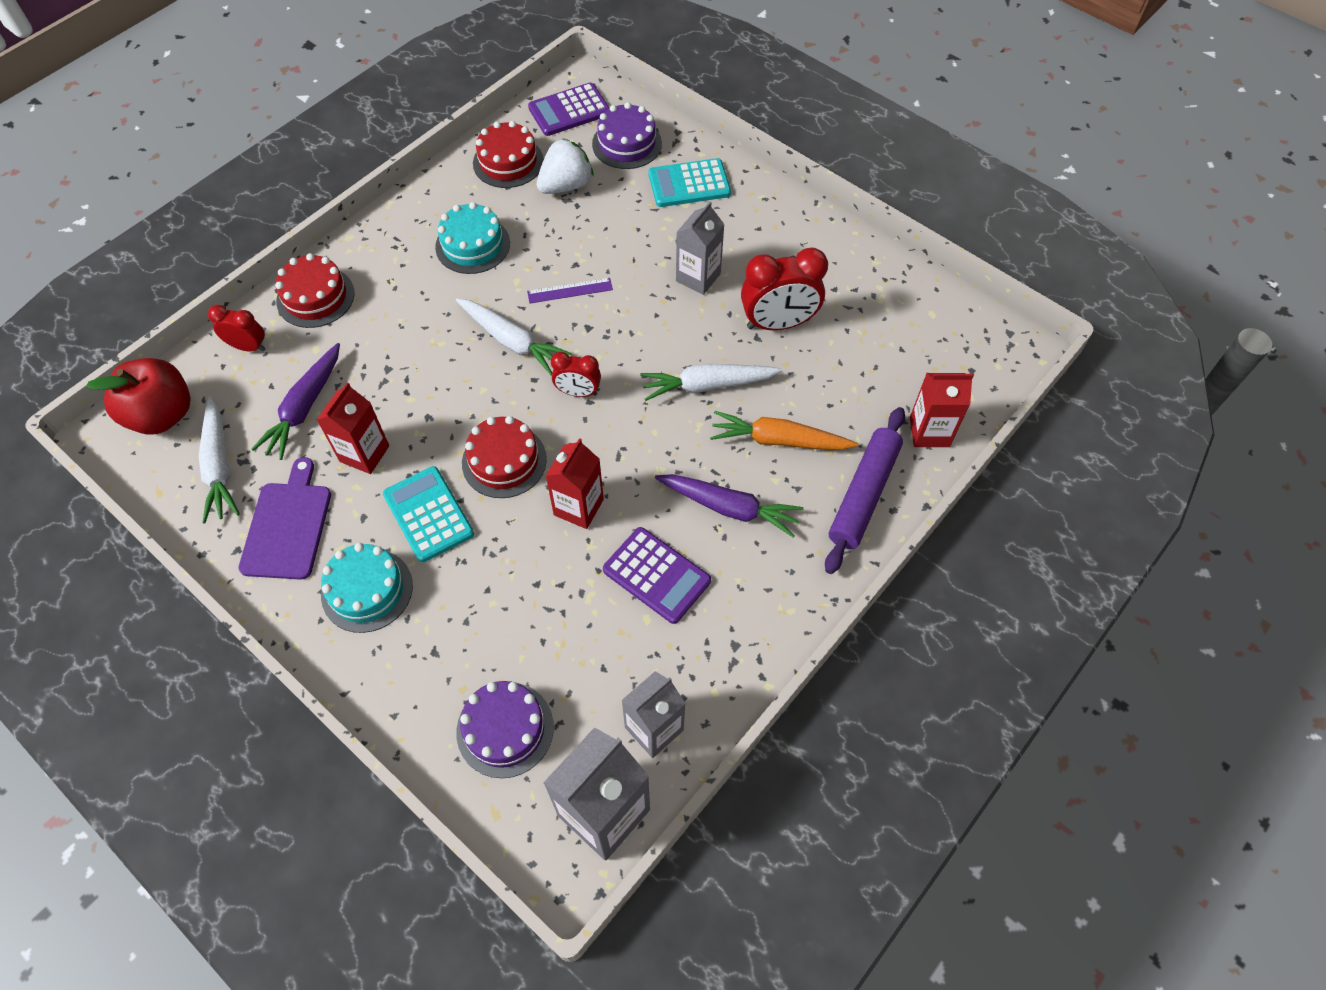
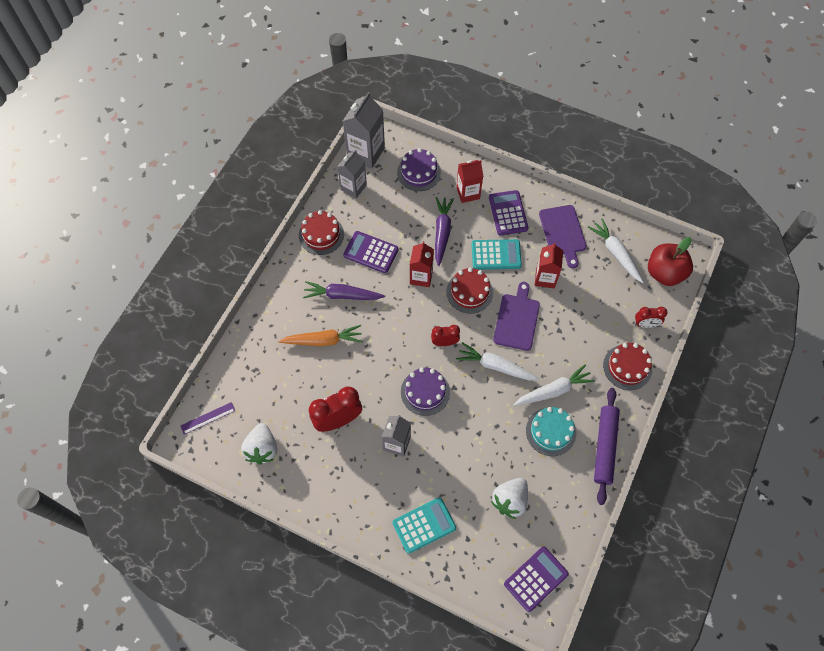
camera: 165 degrees right, 5 degrees up
(304, 407) = (591, 296): purple carrot -> purple carrot (442, 232)
(367, 590) = (508, 213): turquoise cake -> purple calculator
(428, 514) = (496, 255): turquoise calculator -> turquoise calculator turned 45 degrees counterclockwise
(446, 399) = (517, 319): none -> purple cutting board
(508, 162) = (559, 512): red cake -> red cake (321, 235)
(570, 290) = (475, 411): purple ruler -> purple ruler (208, 418)
(627, 144) = (481, 554): purple cake -> purple cake (425, 392)
(707, 385) = (371, 365): white carrot -> white carrot (553, 391)
(864, 494) = (271, 320): purple rolling pin -> purple rolling pin (604, 447)
(899, 312) = (262, 449): none -> white strawberry
(929, 432) = (238, 367): red carton -> red carton (468, 193)

